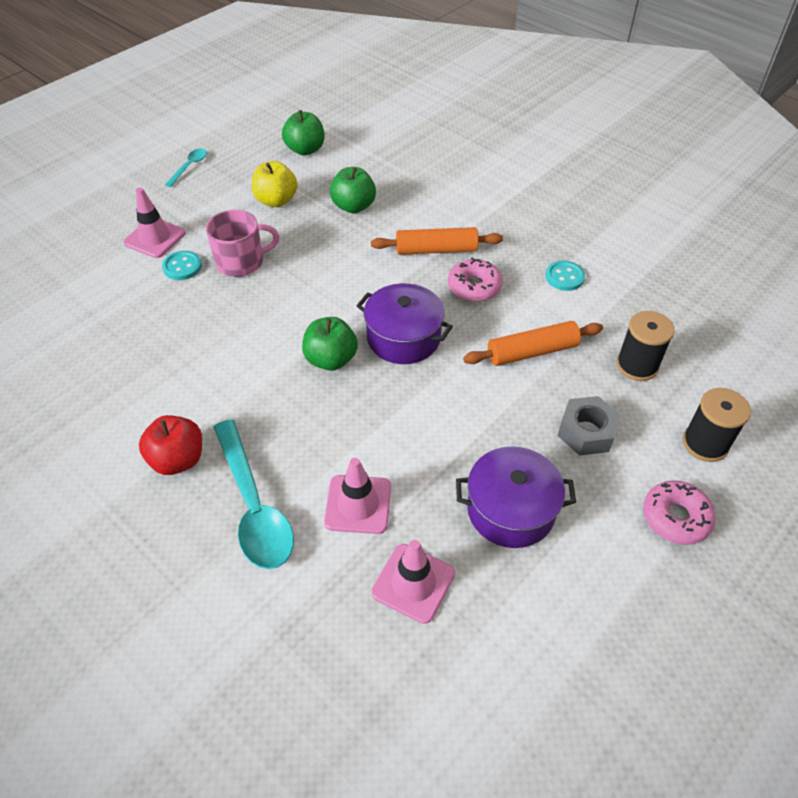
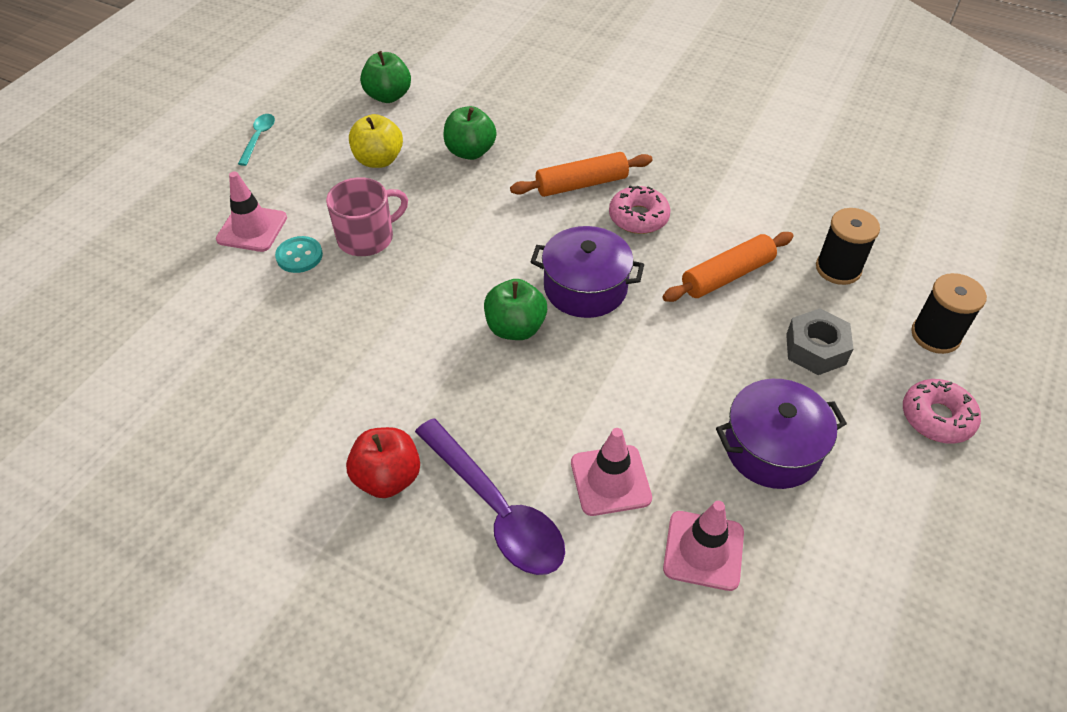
camera: 15 degrees left, 0 degrees up
(253, 506) = (496, 509): turquoise spoon -> purple spoon
(564, 277) = (728, 189): turquoise button -> none

